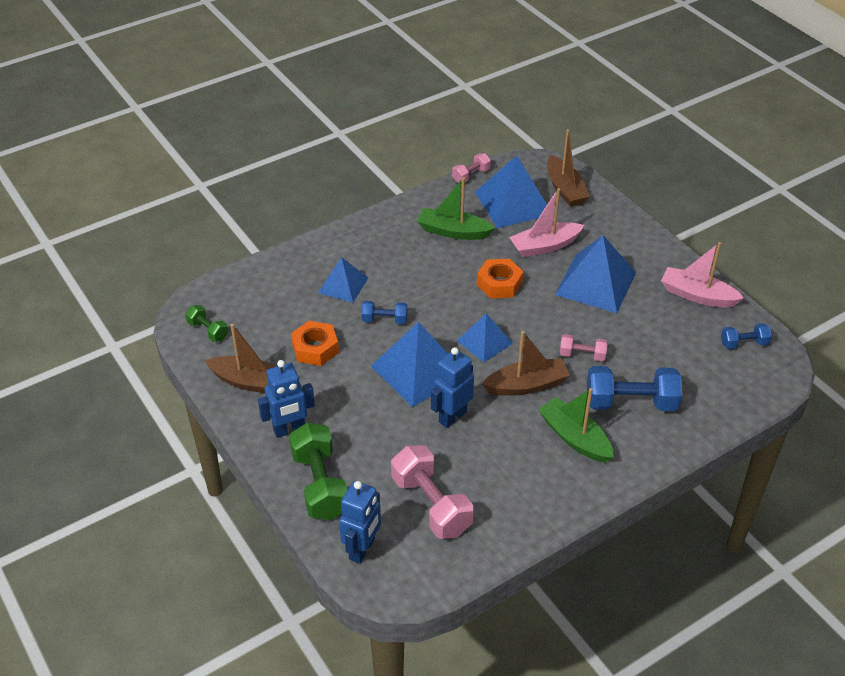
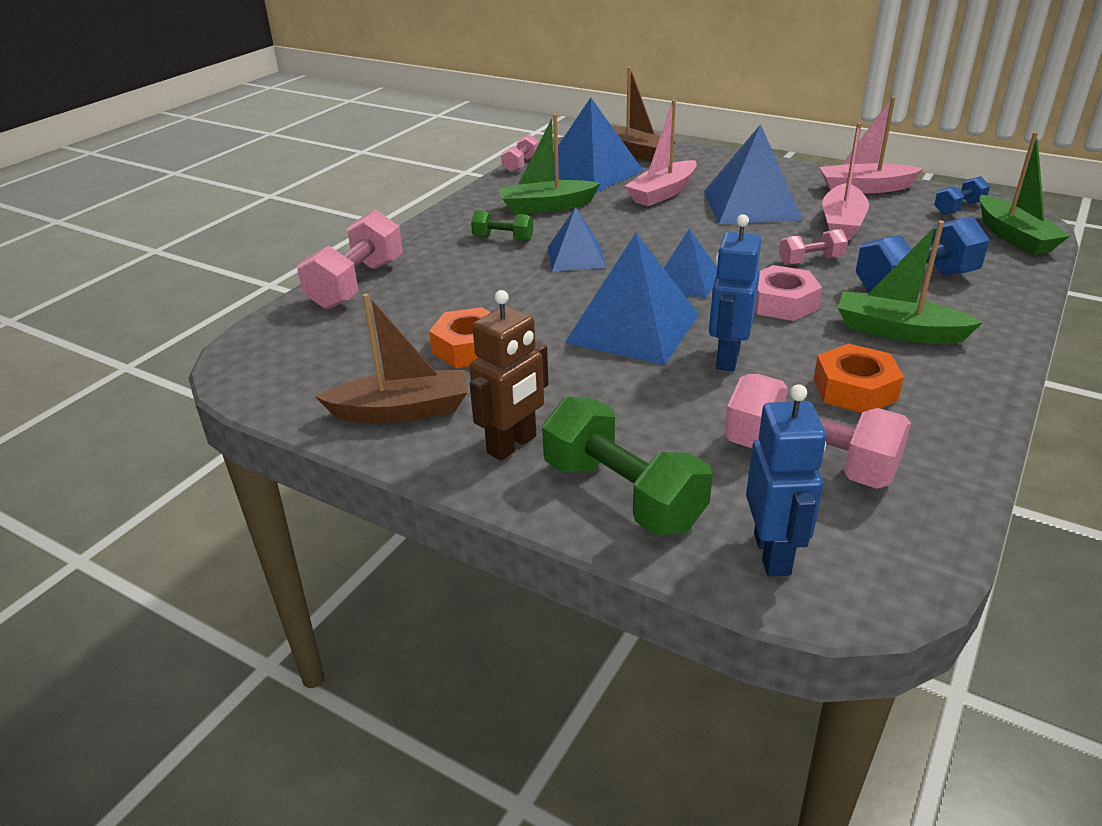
camera: 25 degrees left, 10 degrees down
(208, 330) = (288, 375): green dumbbell -> green dumbbell (503, 239)
(285, 267) = (357, 284): none -> pink dumbbell
(289, 430) = (512, 445): blue robot -> brown robot
(343, 285) = (452, 280): blue pyramid -> blue pyramid (576, 257)
(384, 320) = (539, 296): blue dumbbell -> none
(499, 284) = (646, 231): orange nut -> orange nut (854, 389)
(526, 385) = (781, 303): brown boat -> pink nut
(641, 326) = (842, 223): none -> pink boat
(750, 388) = (1014, 237): none -> green boat

